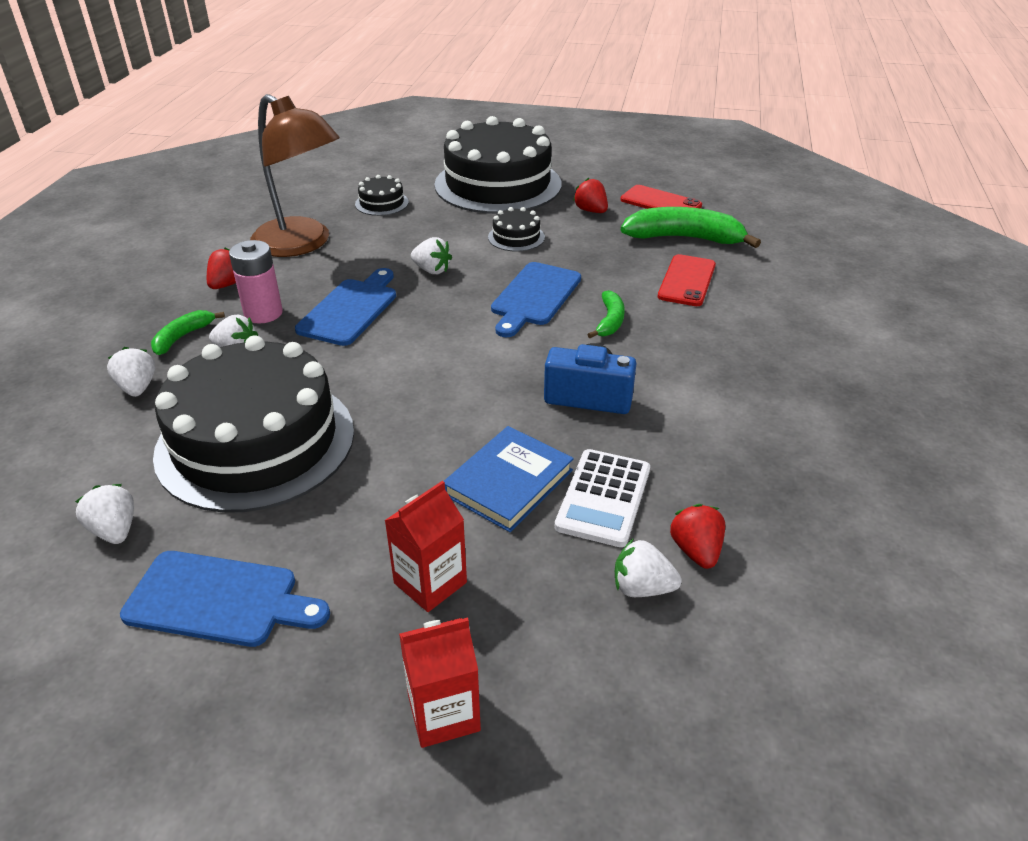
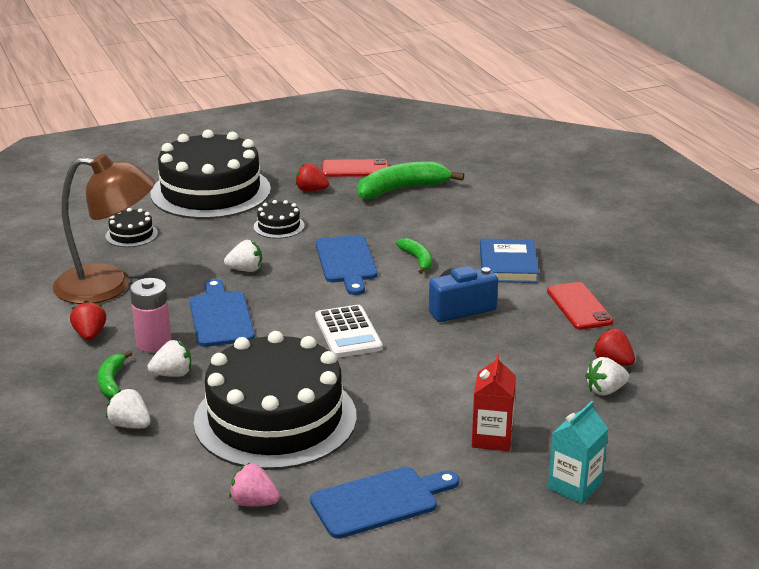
camera: 35 degrees left, 10 degrees down
(115, 530) = (254, 502): white strawberry -> pink strawberry
(443, 713) = (574, 486): red carton -> turquoise carton
(508, 482) = (471, 373): blue book -> blue book (508, 265)
(603, 498) = (535, 358): white calculator -> white calculator (348, 332)
(686, 281) = (437, 217): red phone -> red phone (579, 306)

